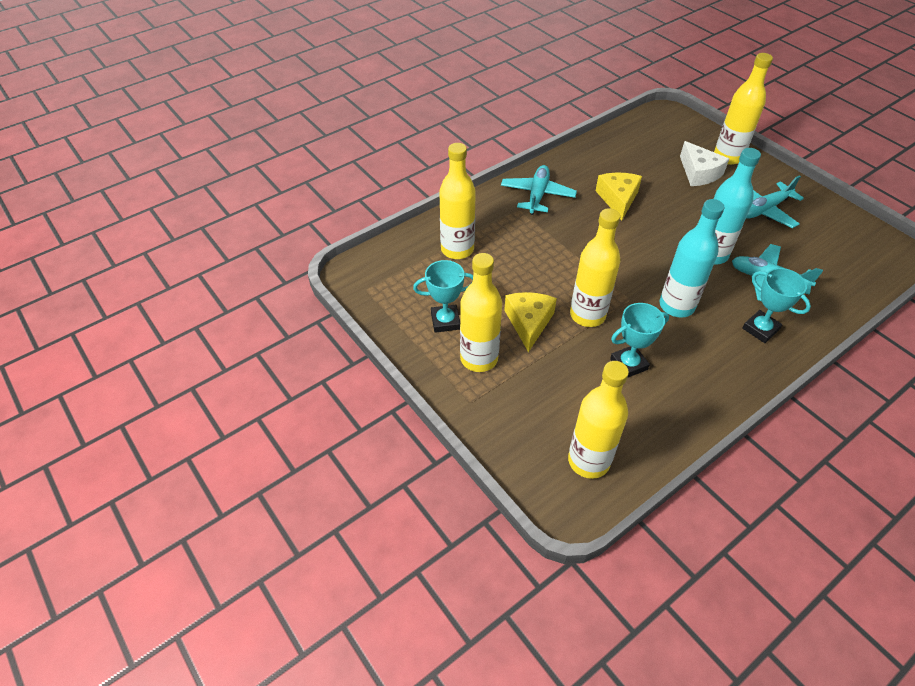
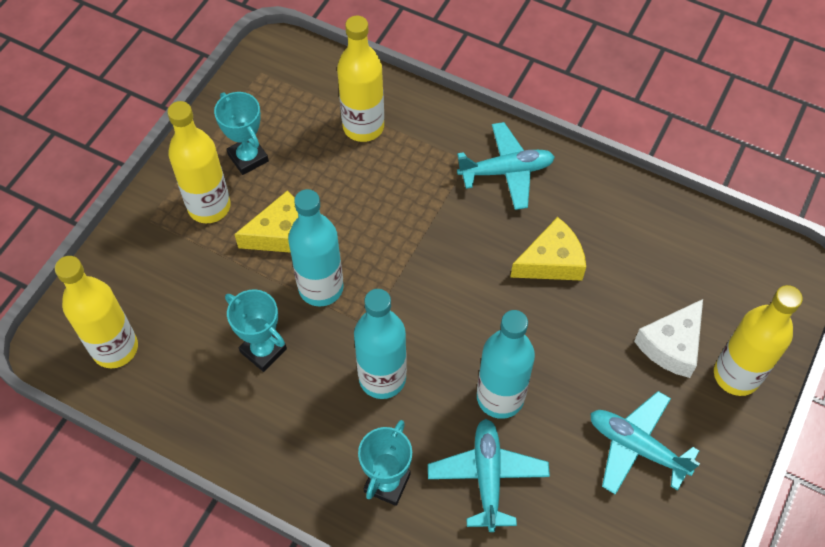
camera: 65 degrees right, 10 degrees up
(587, 315) = (321, 288): yellow bottle -> turquoise bottle

